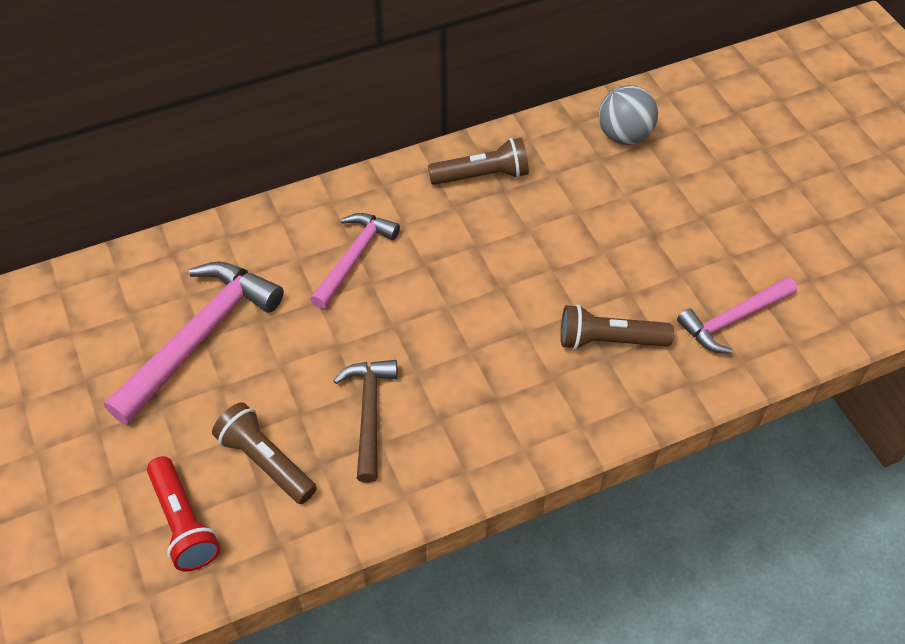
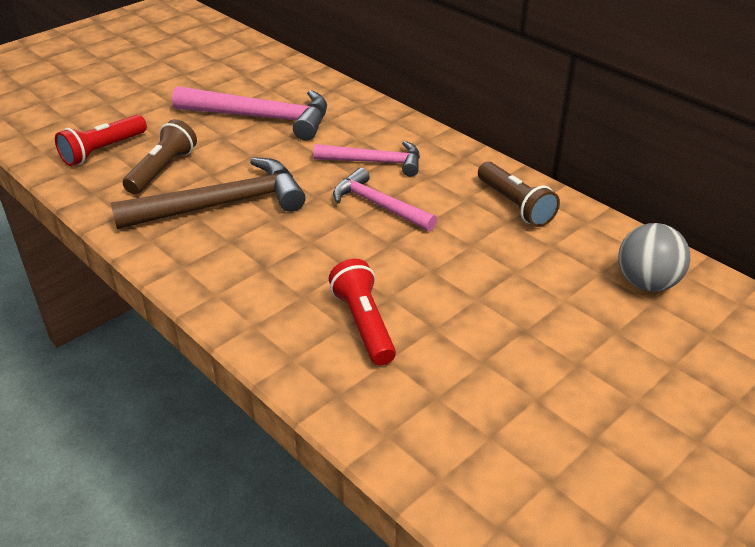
camera: 70 degrees right, 15 degrees down
(369, 414) = (222, 204): brown hammer -> brown hammer, size x1.59
(609, 340) = (364, 324): brown flashlight -> red flashlight
(733, 320) = (443, 416): pink hammer -> pink hammer (378, 205)

